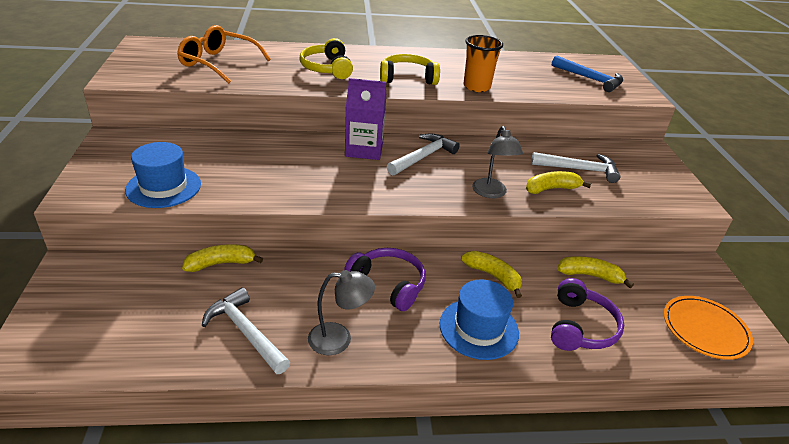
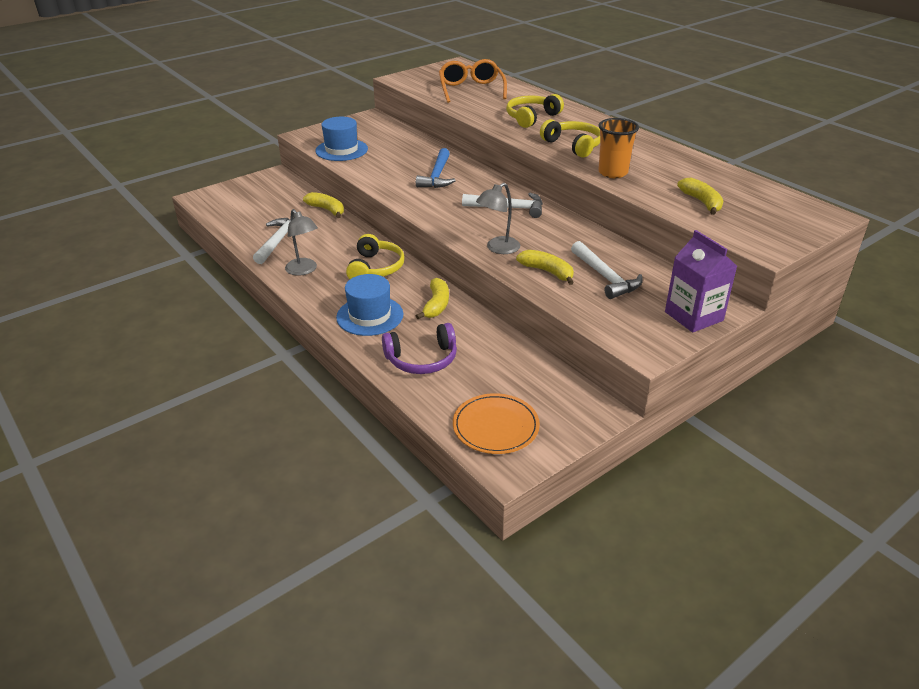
camera: 60 degrees right, 0 degrees up
(364, 149) = (482, 185): purple carton -> purple carton (693, 316)
(388, 284) = (375, 268): purple headphones -> yellow headphones
(590, 79) = (748, 214): blue hammer -> blue hammer (437, 176)
(590, 275) = (496, 349): yellow banana -> yellow banana (702, 202)

